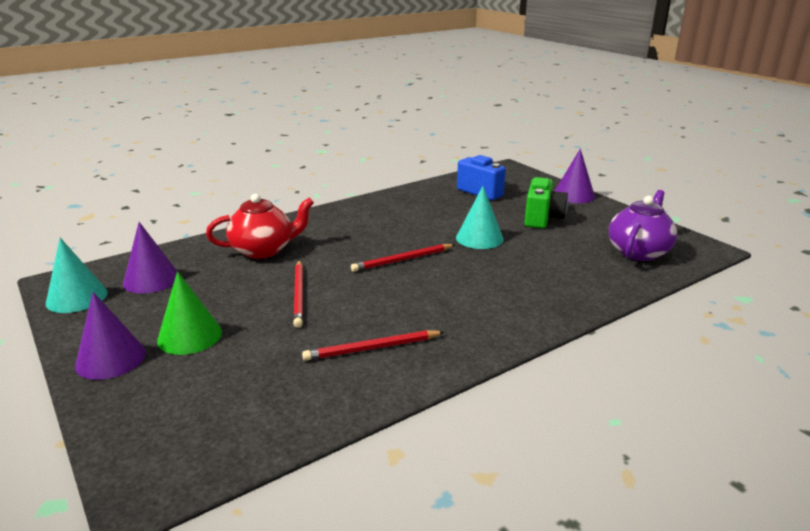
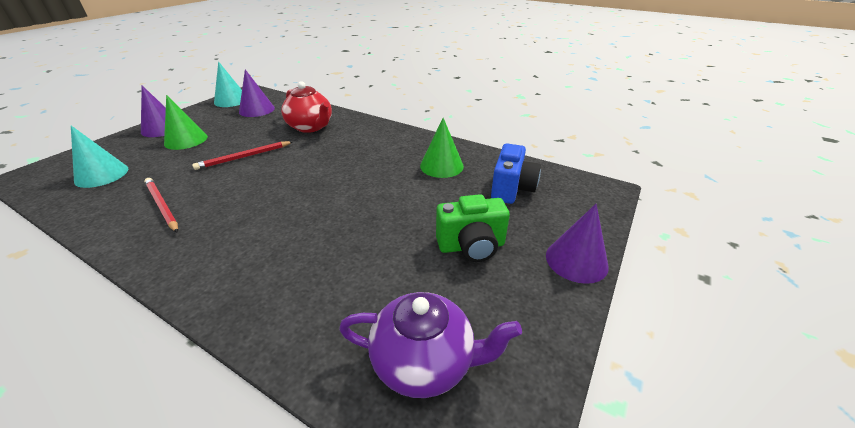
camera: 65 degrees right, 10 degrees up
(402, 260) = (317, 183): red pencil -> none
(424, 206) = (441, 166): none -> green cone
(479, 238) = (387, 212): turquoise cone -> turquoise cone (101, 175)

